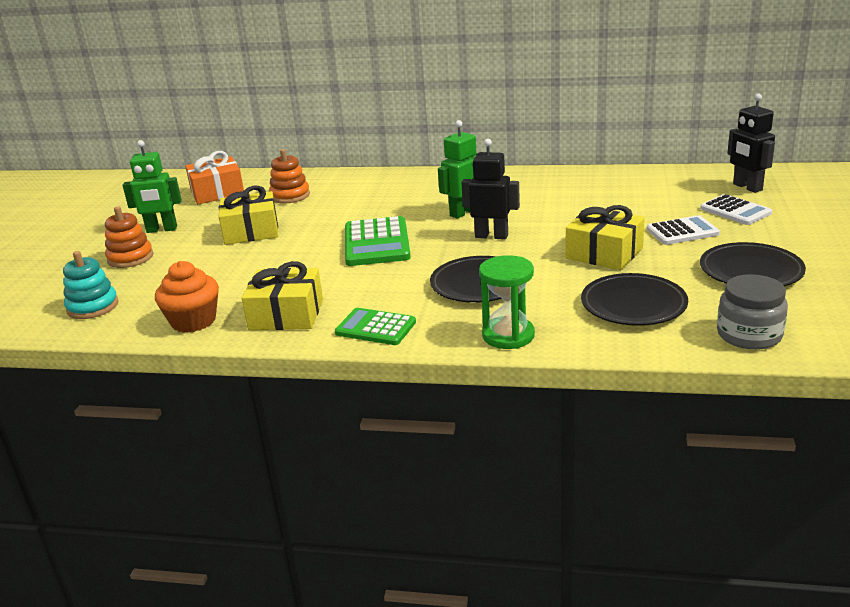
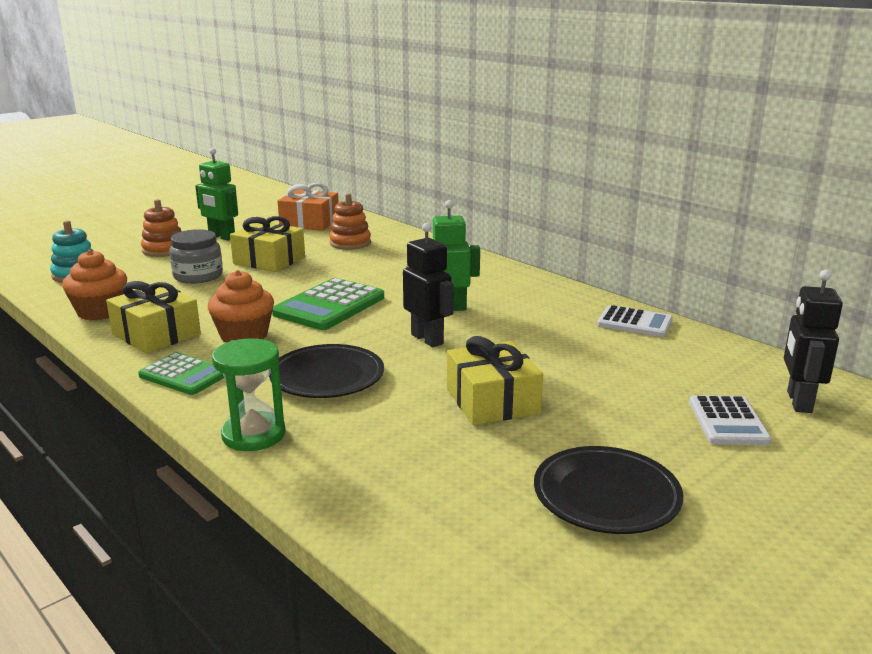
camera: 35 degrees right, 5 degrees down
(359, 286) = (244, 335): none -> orange cupcake
(375, 328) = (184, 375): green calculator -> green calculator turned 150 degrees clockwise
(633, 305) = (412, 466): black plate -> none
(682, 231) = (618, 416): white calculator -> white calculator (634, 323)
(749, 335) = (457, 564): grey jar -> grey jar (198, 276)

